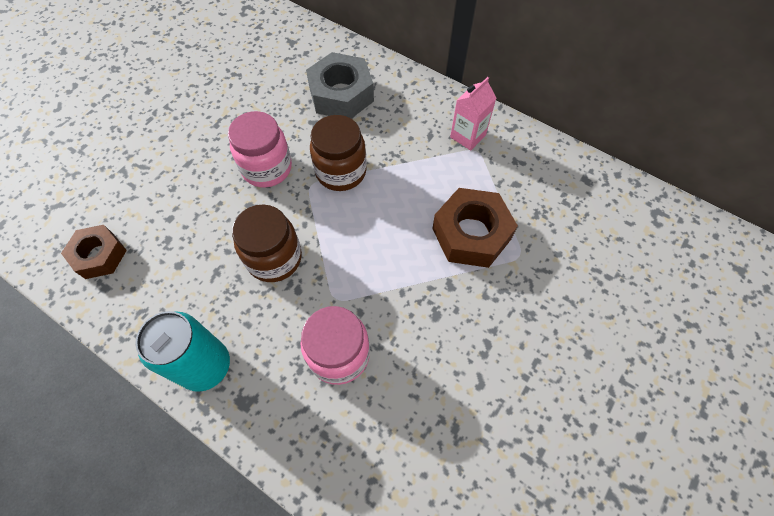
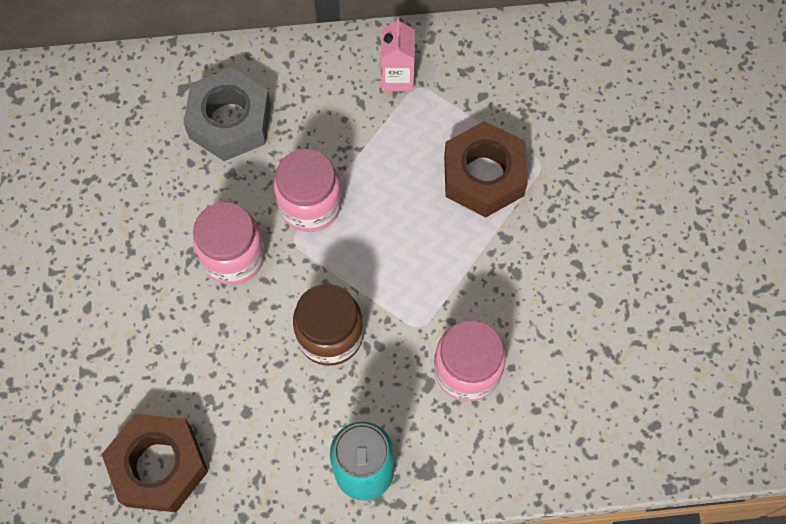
camera: 40 degrees left, 5 degrees up
(99, 255) = (159, 466): brown nut -> brown nut, size x1.53
(341, 172) = (310, 205): brown jar -> pink jar

